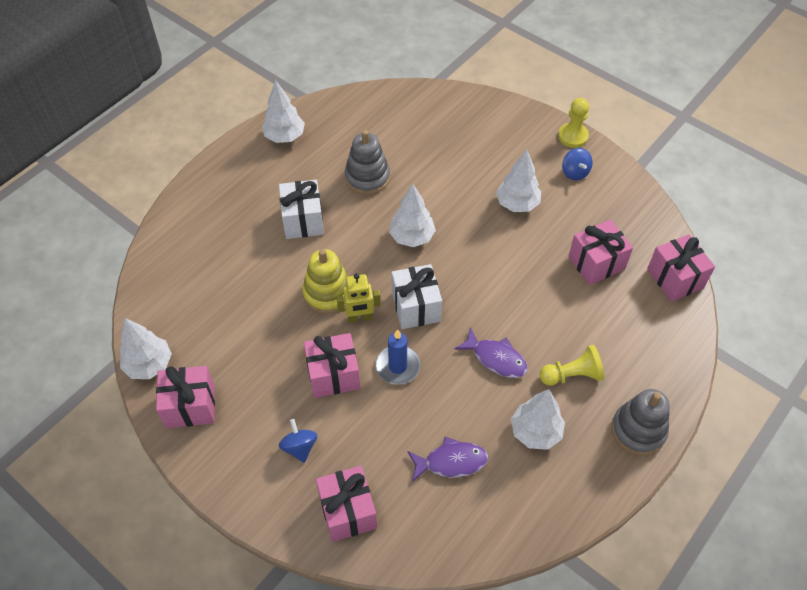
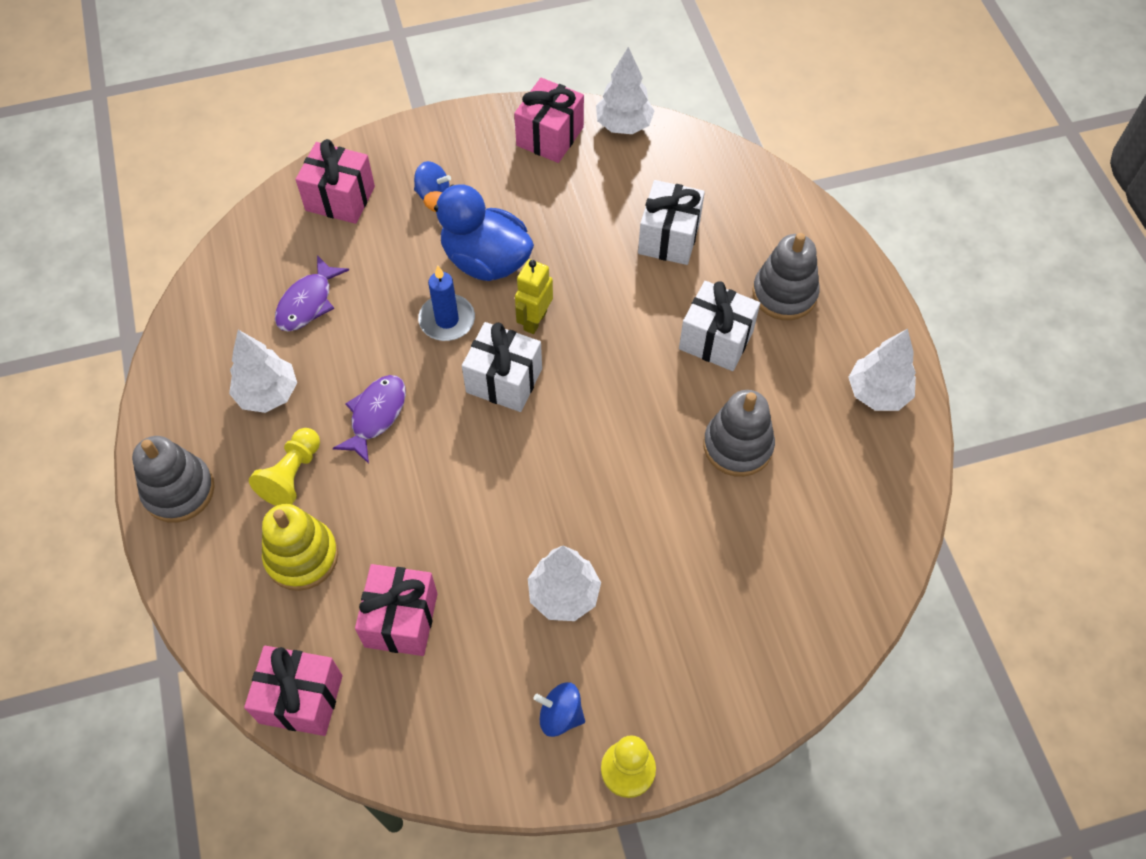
camera: 125 degrees right, 5 degrees up
(239, 283) = (669, 238): none -> white gift
(243, 205) = (784, 294): none -> grey stacking toy
(327, 293) = (591, 309): yellow stacking toy -> yellow stacking toy (302, 556)
(333, 375) = (485, 260): pink gift -> blue duck
(411, 237) = (605, 437): white tree -> none
(496, 358) = (376, 415): purple fish -> purple fish turned 135 degrees clockwise

